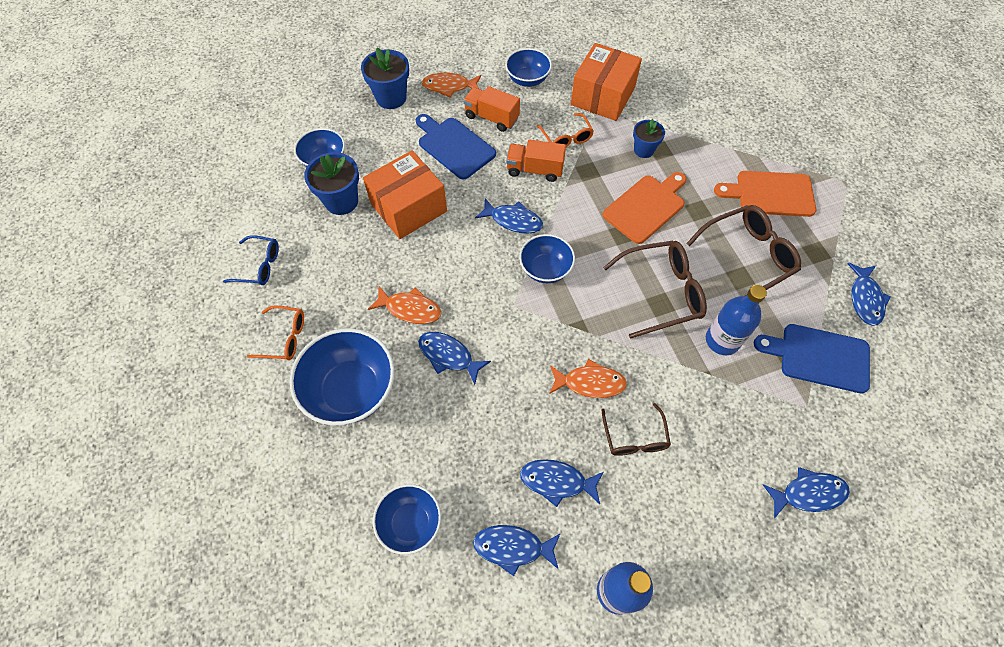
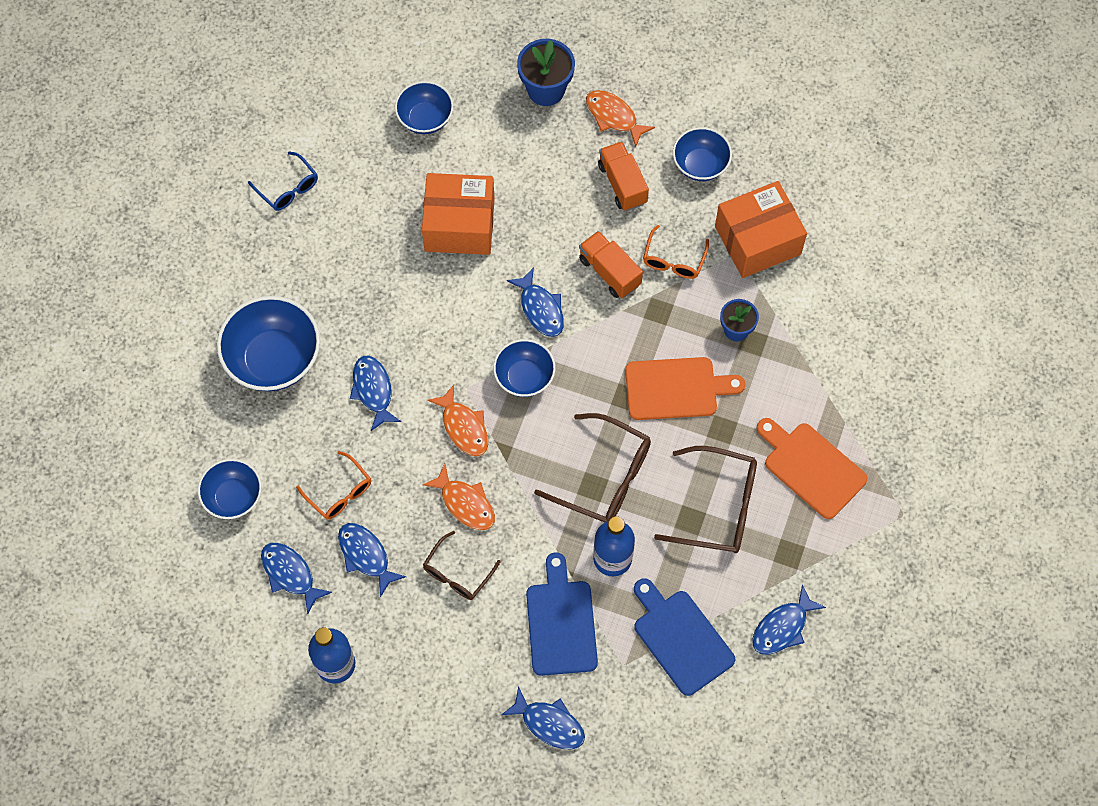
camera: 40 degrees right, 5 degrees up
(285, 338) = (258, 273): orange glasses -> orange glasses (339, 492)
(341, 201) = (406, 174): blue flower pot -> none
(410, 309) = (378, 325): orange fish -> orange fish (464, 427)
(454, 146) = (557, 190): blue cutting board -> blue cutting board (561, 622)

